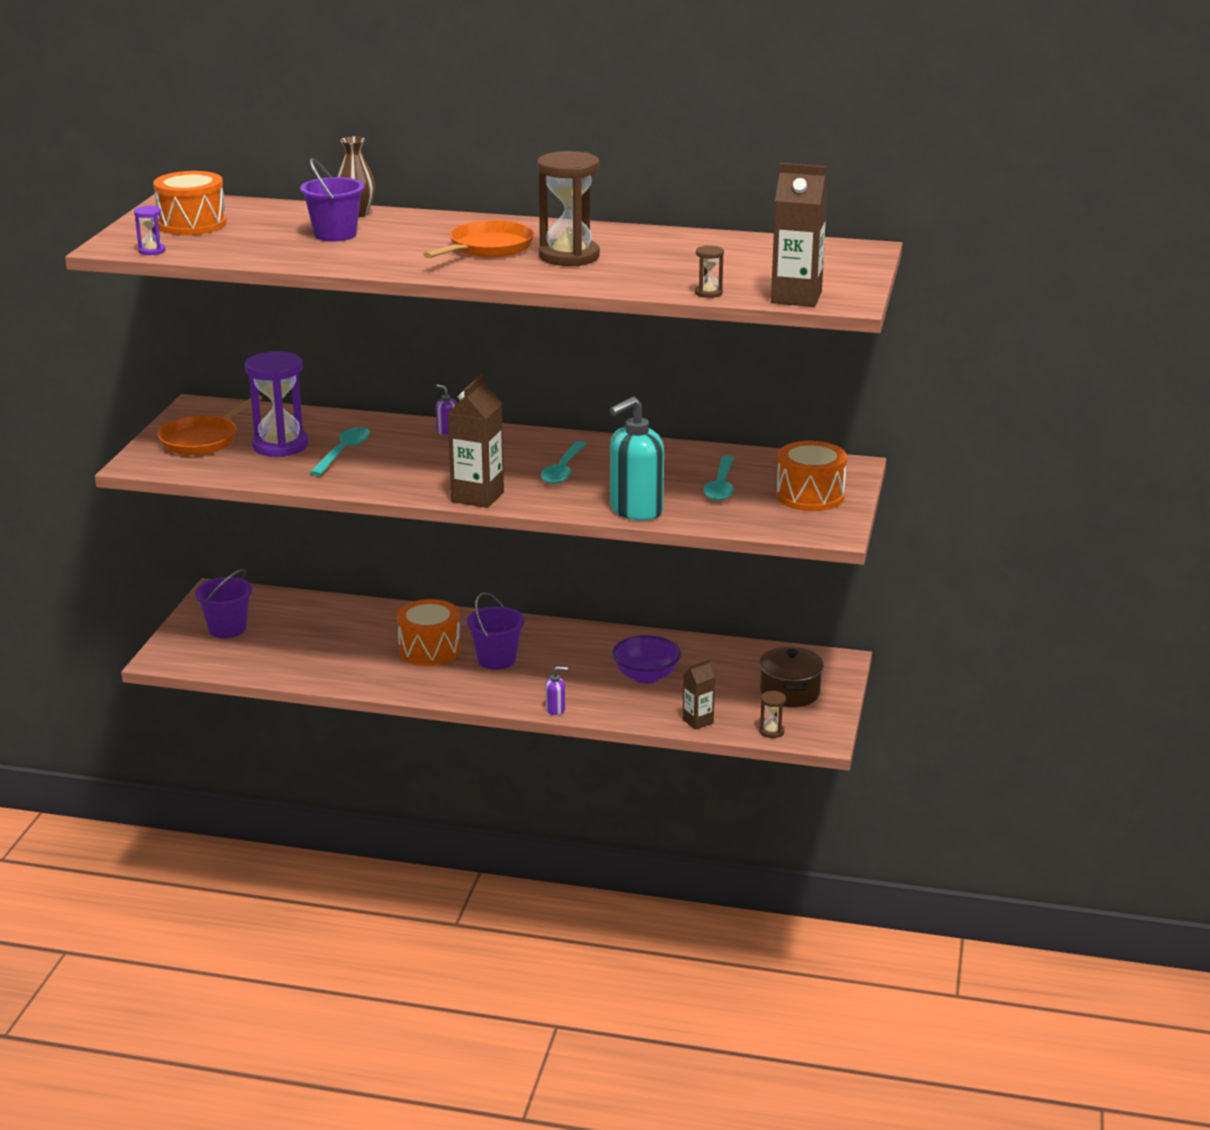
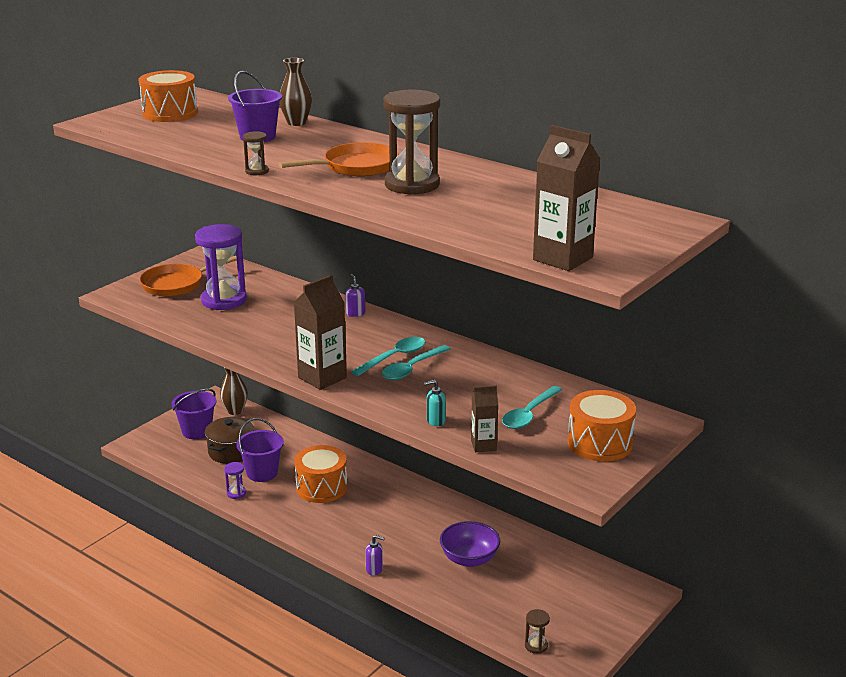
camera: 25 degrees right, 0 degrees up
(152, 251) = (113, 130): purple hourglass -> purple hourglass (236, 493)
(254, 598) = (235, 411): none -> brown vase
(343, 452) = (262, 315): turquoise spoon -> turquoise spoon (394, 357)
(496, 659) = (364, 510): purple bucket -> purple bucket (262, 473)
(635, 510) = (435, 421): turquoise soap dispenser -> turquoise soap dispenser, size x0.42
(698, 721) = (480, 616): brown carton -> brown carton (483, 445)
(708, 293) = (488, 239): brown hourglass -> brown hourglass (257, 171)
(789, 692) = (579, 610): brown pot -> brown pot (231, 452)

